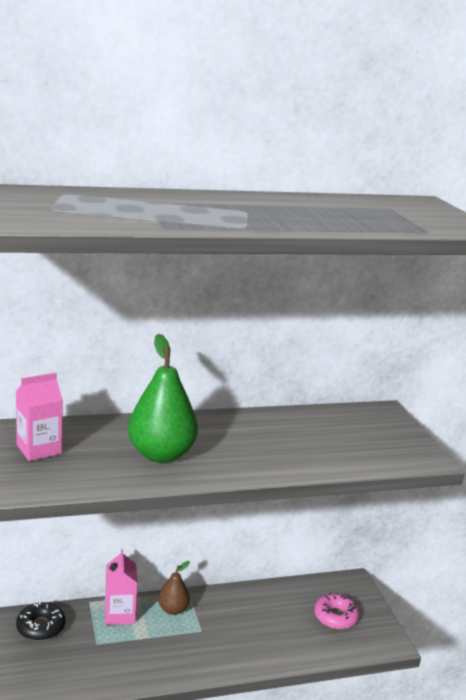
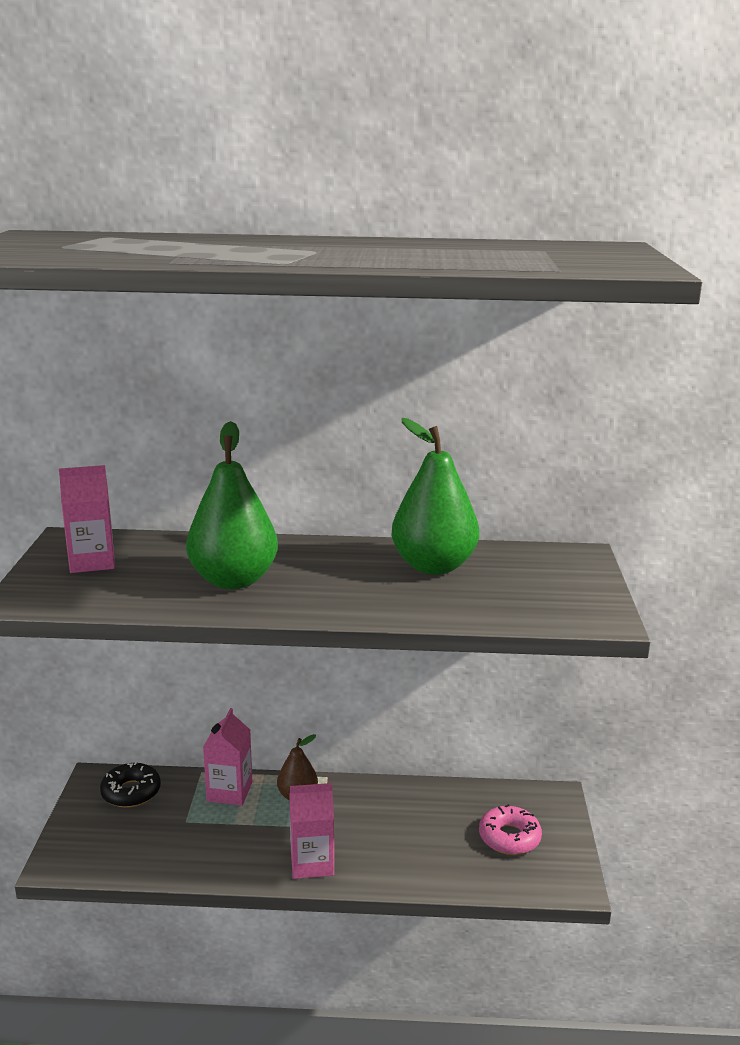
camera: 20 degrees right, 0 degrees up
(208, 659) = (312, 863): none -> pink carton
(294, 429) = (433, 566): none -> green pear

